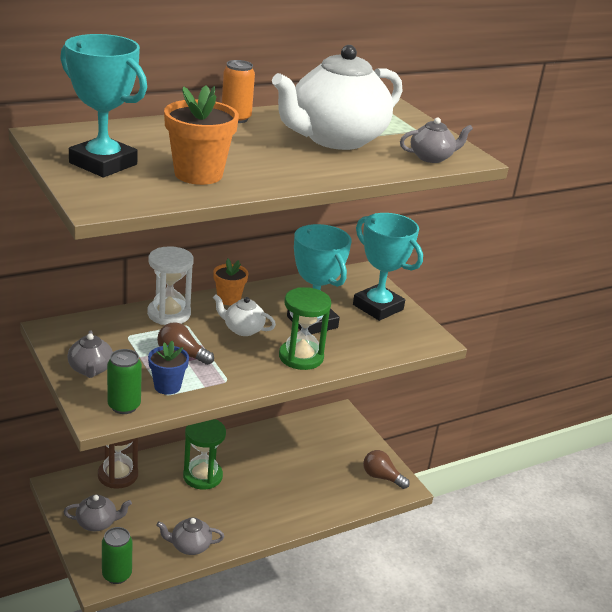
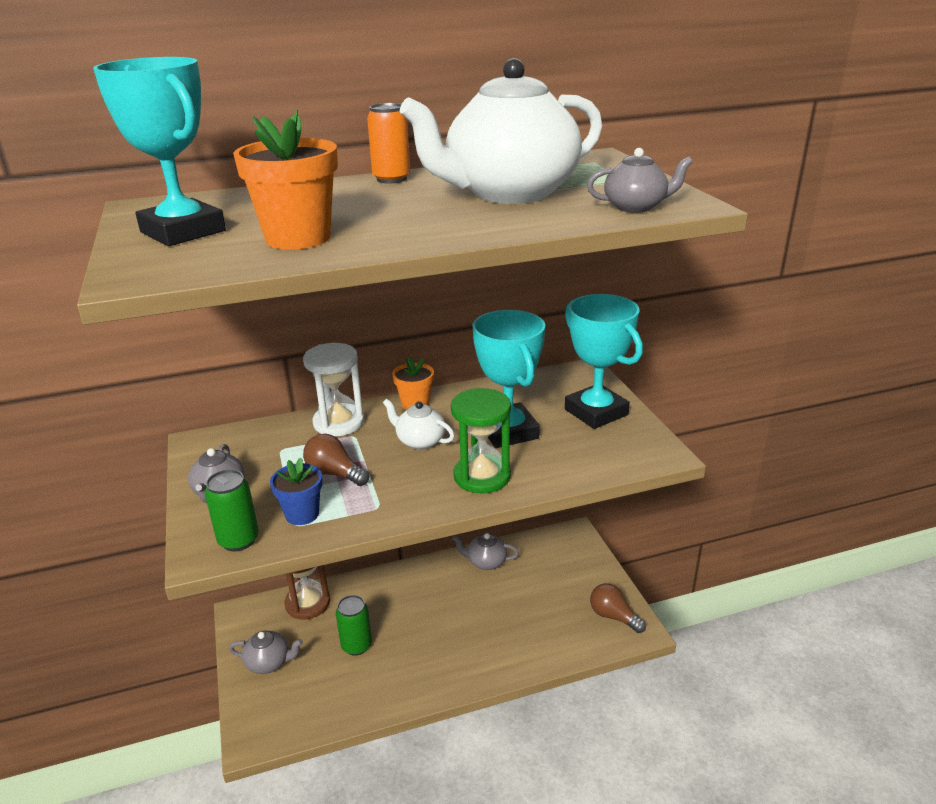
camera: 15 degrees right, 0 degrees up
(117, 575) = (272, 733): green can -> green can (356, 645)
(190, 546) = (365, 698): grey teapot -> grey teapot (486, 562)
(202, 476) = (401, 607): green hourglass -> none

